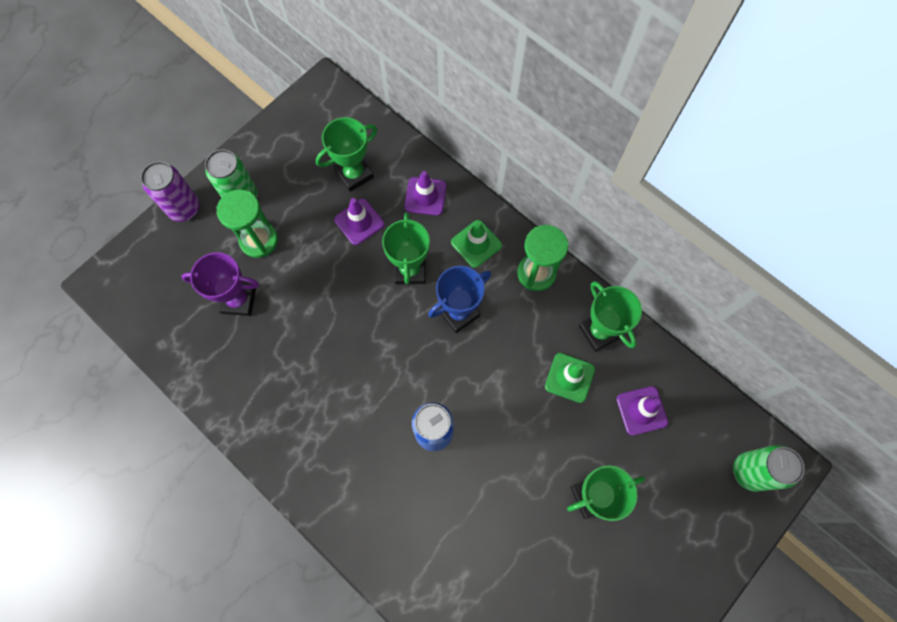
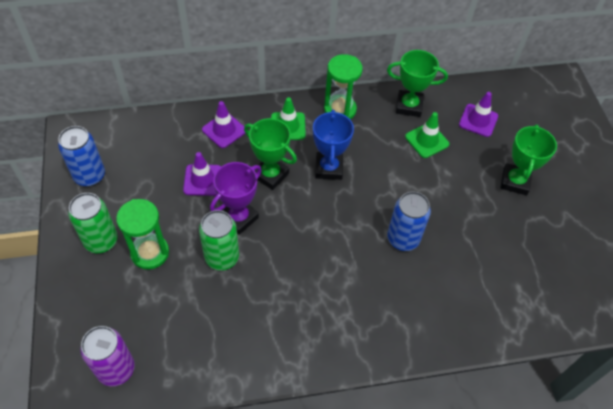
camera: 55 degrees left, 15 degrees down
(184, 208) = (65, 288): purple can -> purple can (116, 369)
(238, 300) = (186, 299): purple trophy -> purple trophy (239, 218)
(293, 137) = (89, 176): none -> blue can
(354, 174) = (162, 159): green trophy -> none
(749, 471) = (555, 98): green can -> green can (222, 257)

